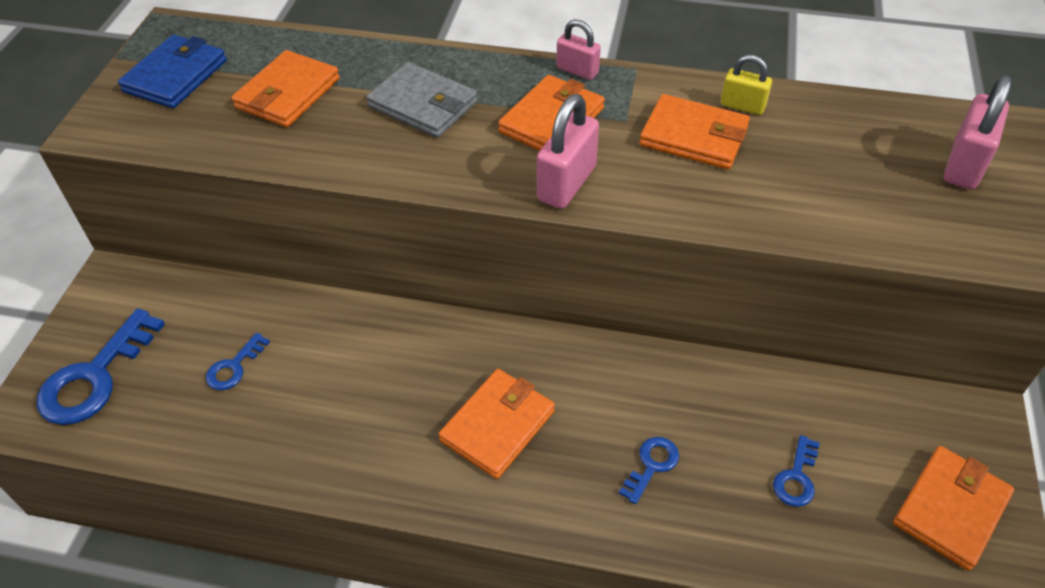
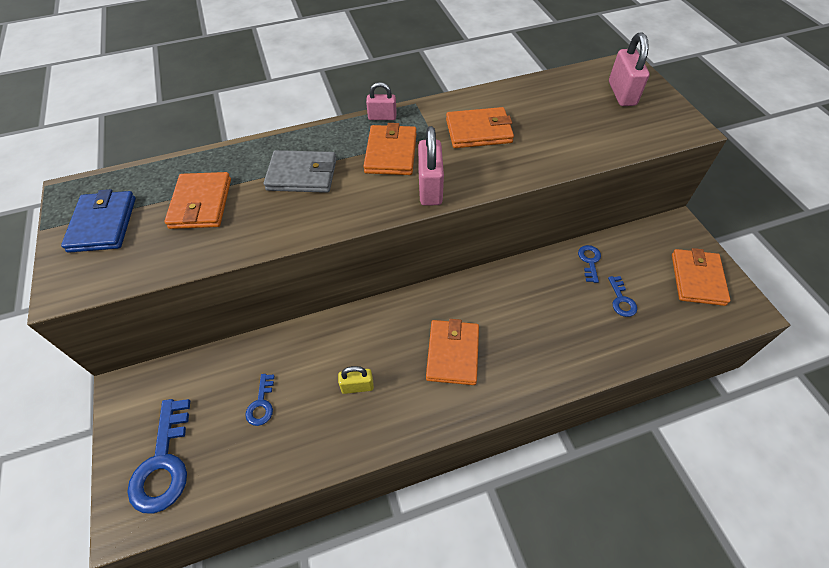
camera: 30 degrees left, 5 degrees up
(651, 465) = (549, 332): blue key -> blue key (589, 261)
(742, 106) = (490, 103): yellow padlock -> yellow padlock (357, 386)

